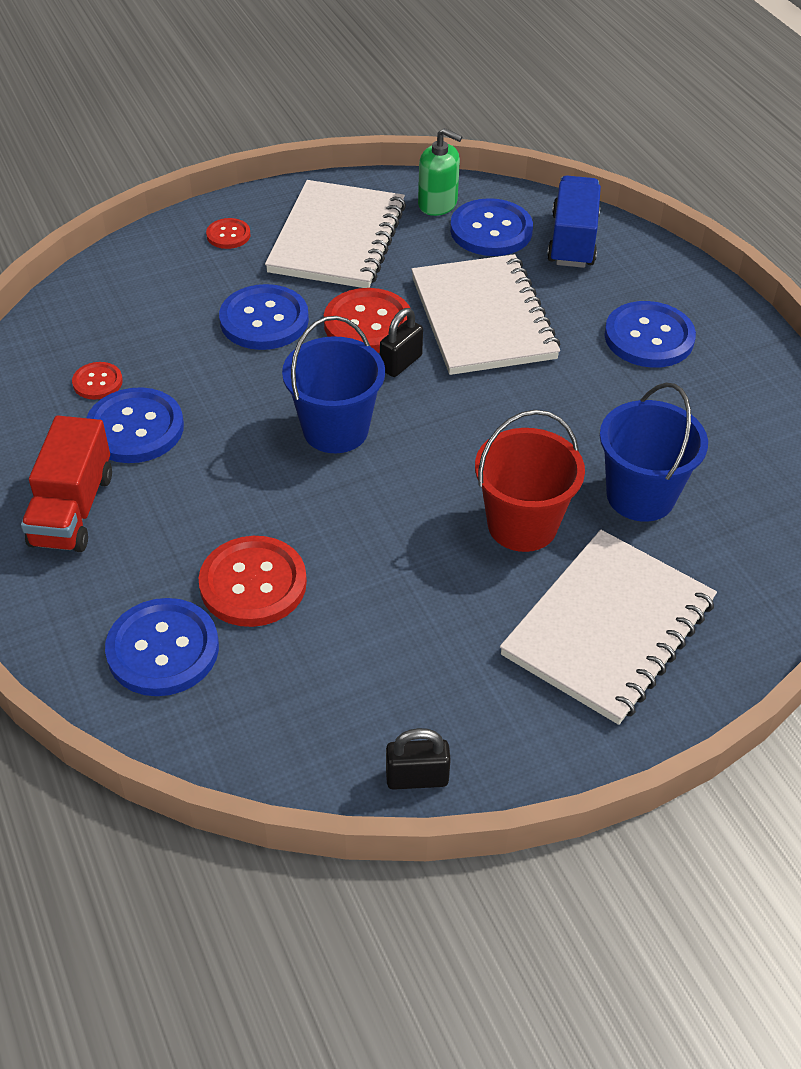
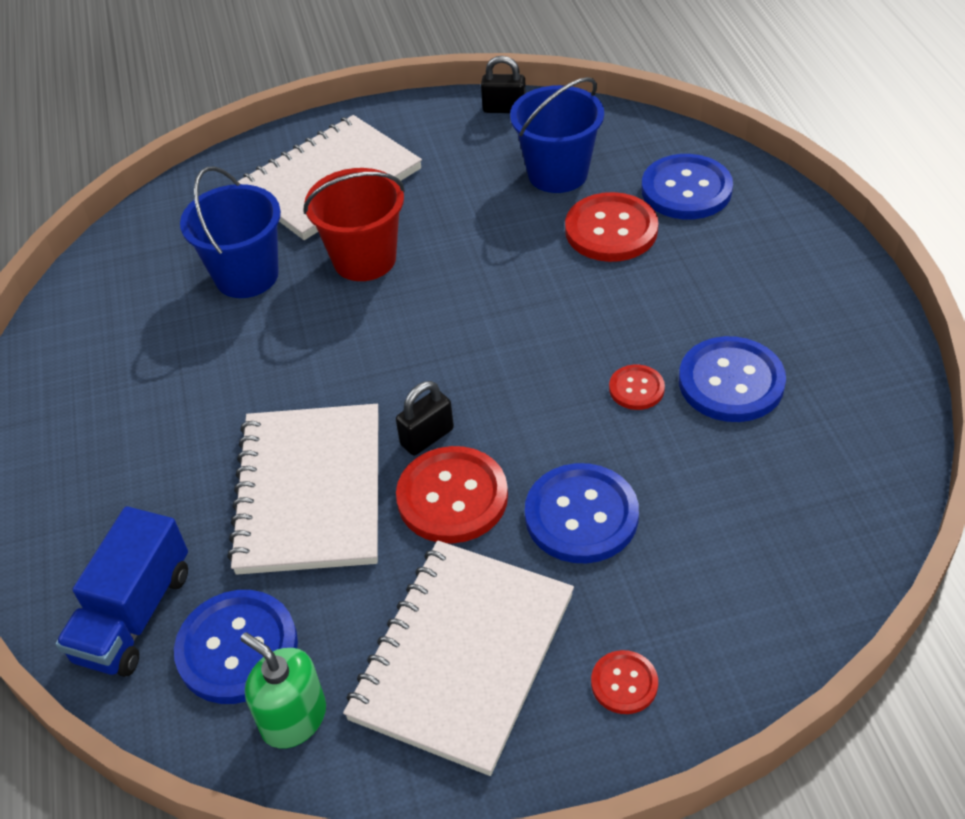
camera: 165 degrees left, 0 degrees up
(72, 509) = (783, 303): red truck -> none
(97, 382) = (782, 443): red button -> red button (636, 389)
(335, 430) = (516, 363): blue bucket -> blue bucket (557, 173)
(649, 337) = (132, 446): blue button -> none

